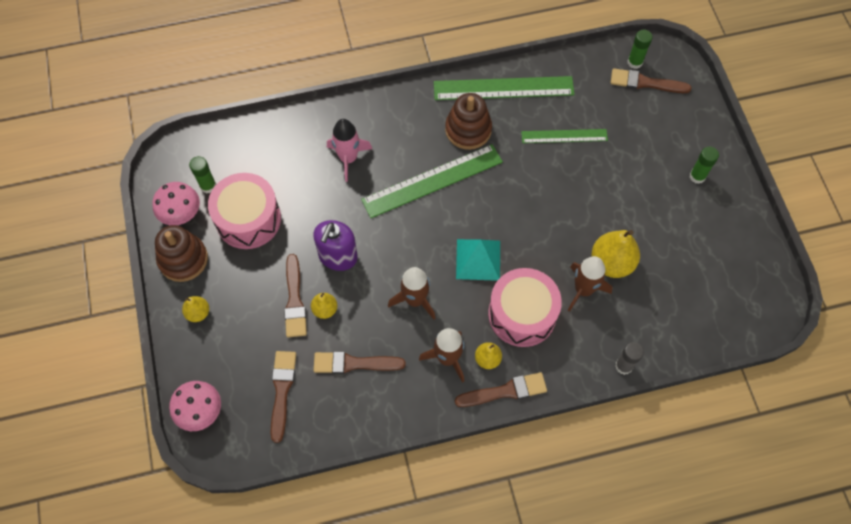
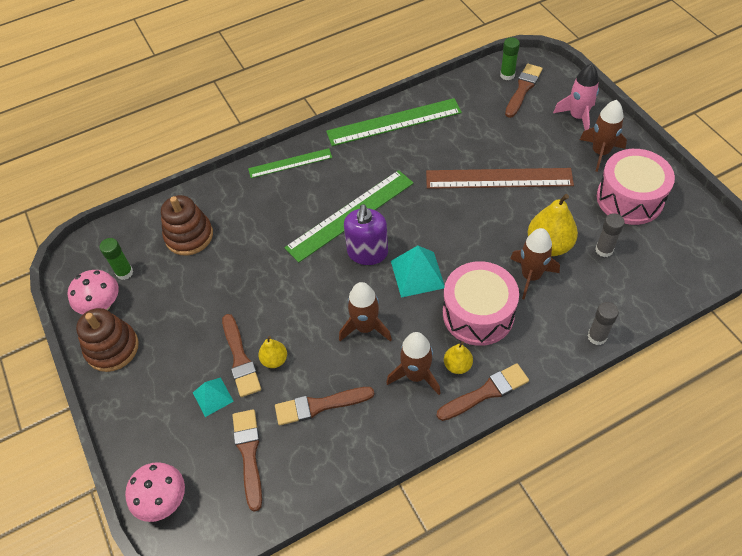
camera: 10 degrees left, 10 degrees down
(198, 313) = (139, 397): yellow pear -> none
(248, 219) = (173, 293): pink drum -> pink drum (629, 198)
(262, 330) = (213, 397): none -> turquoise pyramid
(338, 256) = (274, 306): purple soap dispenser -> purple soap dispenser (367, 253)
(348, 158) = (262, 215): pink rocket -> pink rocket (578, 117)
(468, 130) = (371, 163): brown stacking toy -> brown stacking toy (189, 236)
(564, 136) = (464, 148): green ruler -> green ruler (290, 163)
(587, 179) = (499, 178): none -> brown ruler
(645, 83) = (523, 89): brown brush -> brown brush turned 120 degrees clockwise
(662, 281) = (604, 250): none -> grey glue stick
(697, 176) = (600, 152): green glue stick -> brown rocket

